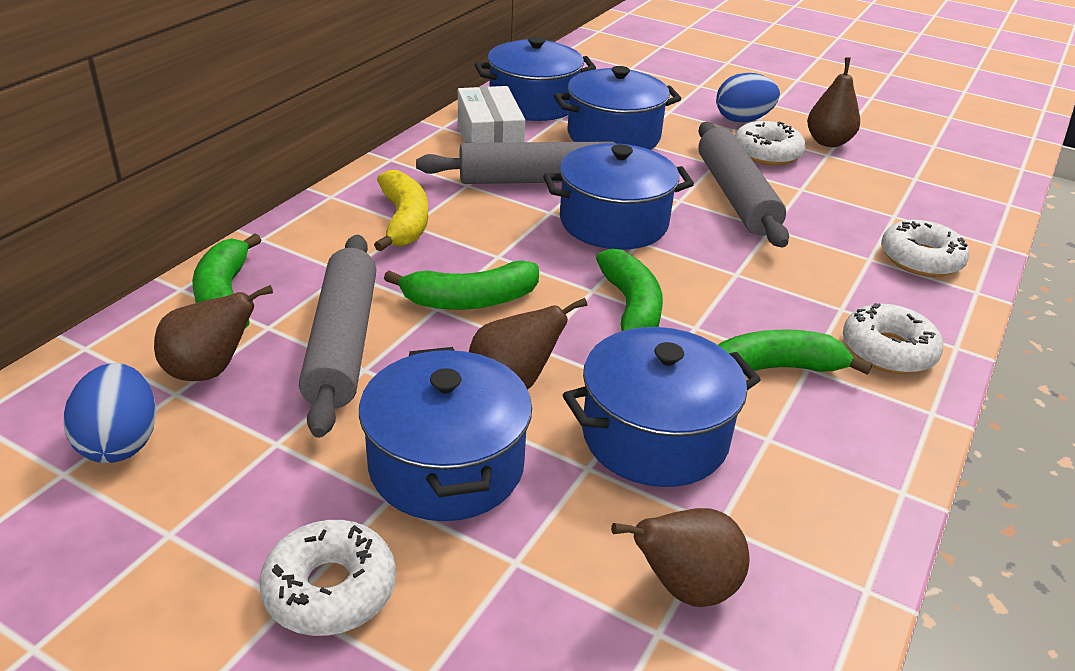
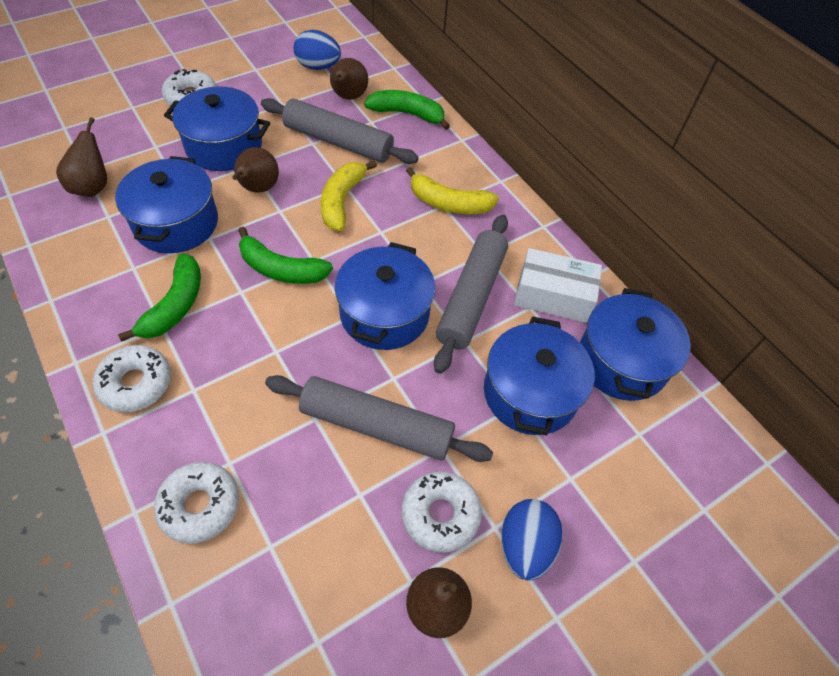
camera: 115 degrees right, 20 degrees up
(470, 300) = (342, 201): green banana -> yellow banana

